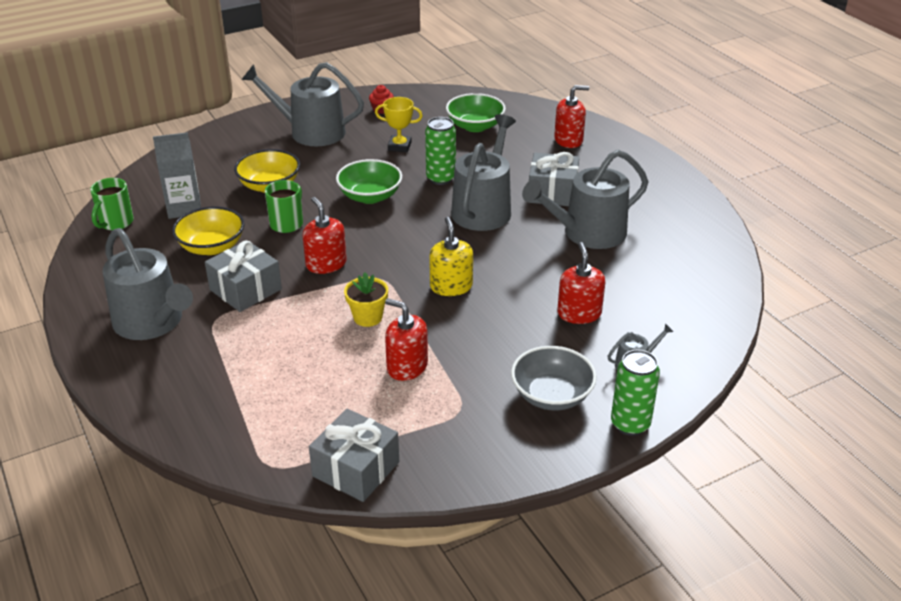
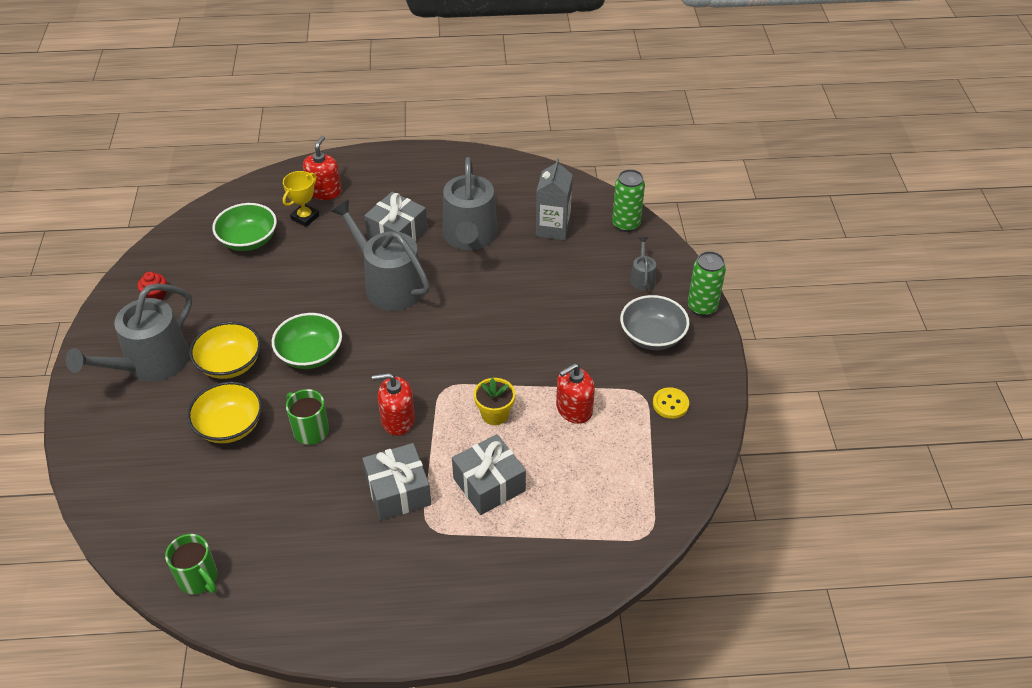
camera: 65 degrees left, 10 degrees up
(152, 322) = (404, 580): grey watering can -> none
(184, 208) = (216, 509): grey carton -> grey carton (553, 228)
(212, 247) = (307, 502): yellow bowl -> yellow bowl (230, 364)
(356, 469) = (676, 479): grey gift -> grey gift (489, 484)
(399, 146) = (239, 305): yellow trophy -> yellow trophy (305, 217)
(440, 178) = (319, 295): green can -> green can (626, 224)
(451, 286) = (486, 345): yellow soap dispenser -> none
(461, 436) = (670, 404): none -> yellow button
(579, 313) = (568, 283): red soap dispenser -> none

